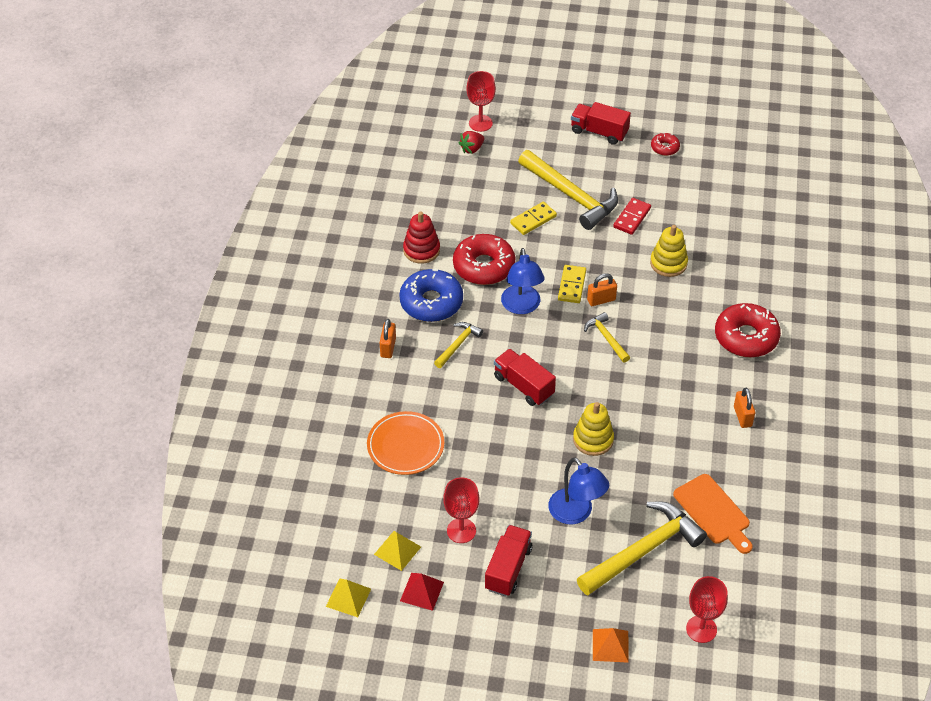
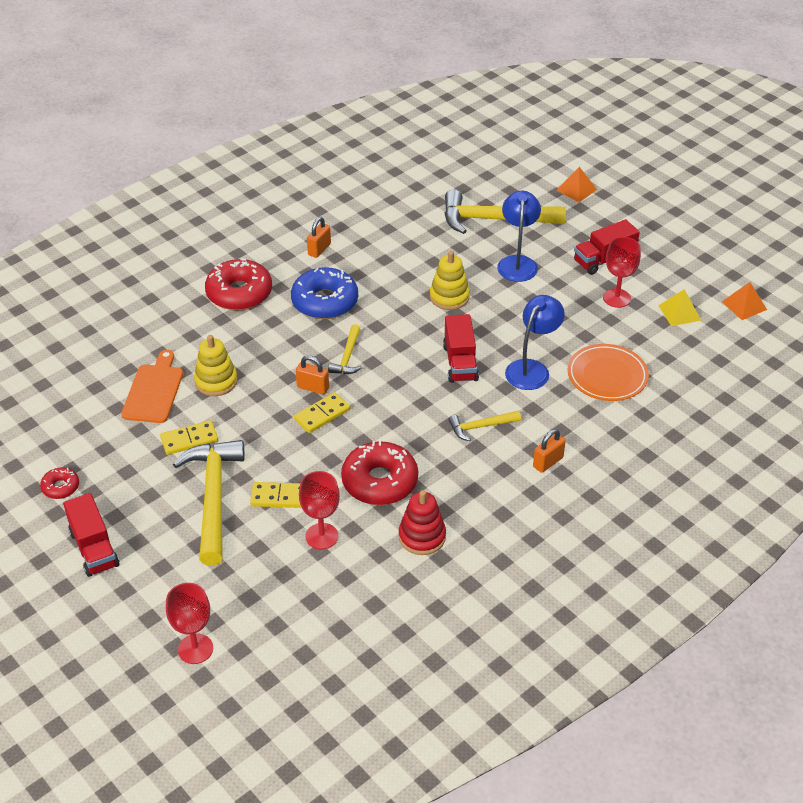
camera: 140 degrees left, 5 degrees down
(348, 597) = (744, 305): yellow pyramid -> orange pyramid
(422, 591) = (682, 280): red pyramid -> none
(431, 302) = (466, 478): blue donut -> blue donut (325, 302)
(472, 149) = (243, 621): red strawberry -> none
(522, 306) = (387, 424): blue lamp -> blue lamp (532, 369)
(632, 218) = (189, 439): red domino -> yellow domino
(701, 629) = (506, 167): red goblet -> red goblet (321, 536)
(713, 512) = (418, 213): orange cutting board -> orange cutting board (154, 391)

